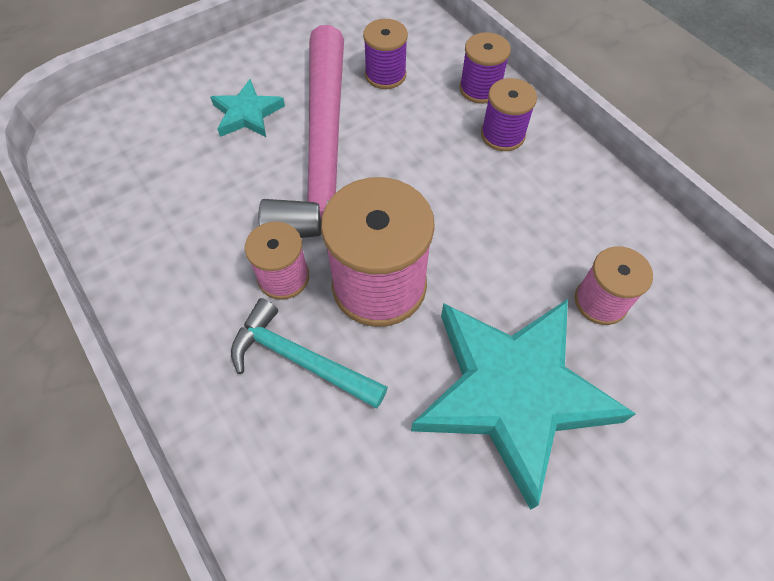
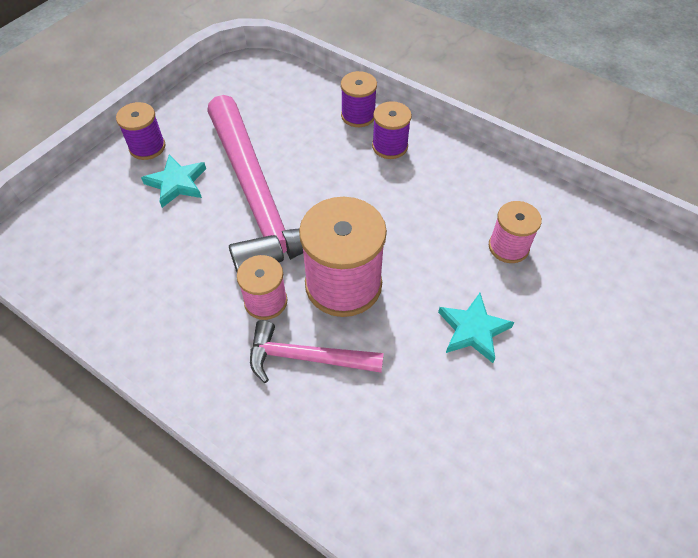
camera: 20 degrees left, 5 degrees down
(300, 359) = (306, 357): turquoise hammer -> pink hammer
(385, 75) = (278, 123): purple spool -> purple spool (147, 147)
(512, 393) = (473, 330): turquoise star -> turquoise star, size x0.47

